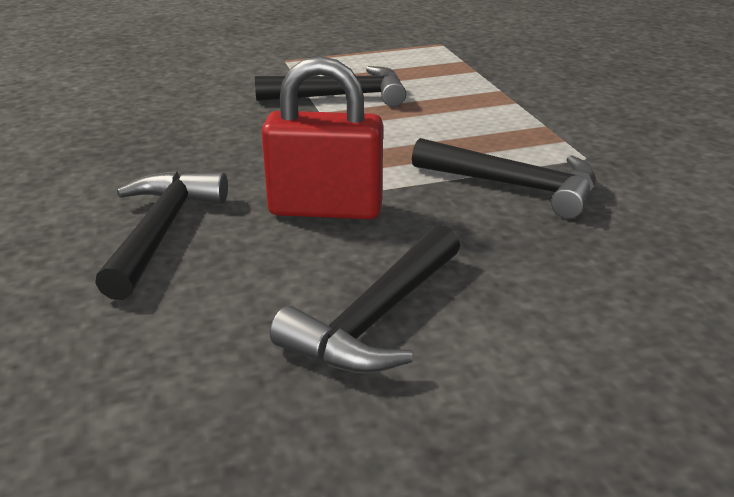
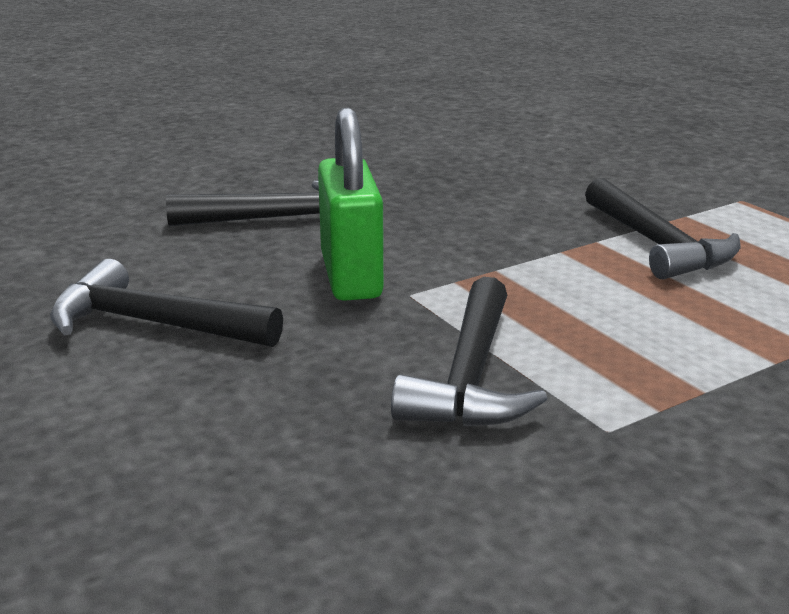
camera: 75 degrees right, 5 degrees down
(325, 209) = (351, 276): red padlock -> green padlock

